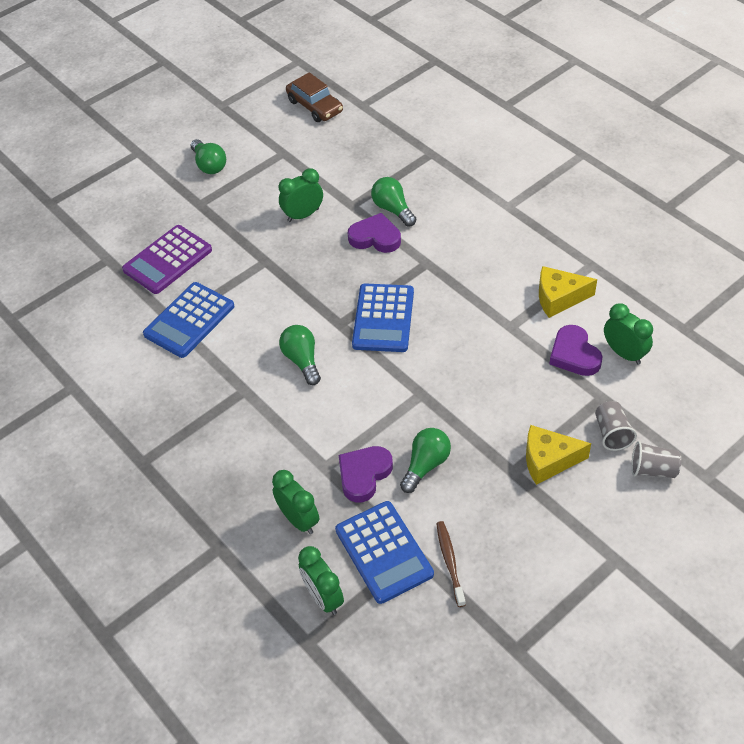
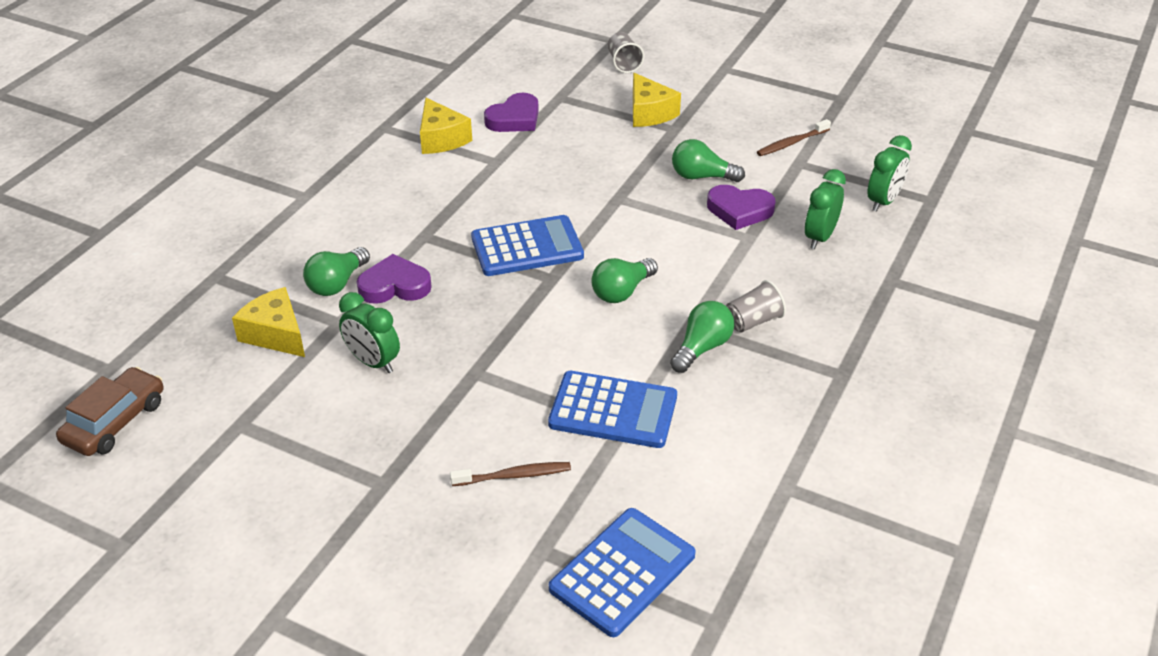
camera: 115 degrees left, 10 degrees down
(167, 260) = (514, 476): purple calculator -> brown toothbrush
(209, 165) = (287, 504): green light bulb -> green light bulb (702, 348)
(355, 175) = (275, 334): none -> yellow cheese
(375, 237) = (394, 286): purple heart -> purple heart turned 90 degrees clockwise
(384, 552) = (811, 179): blue calculator -> blue calculator (622, 572)
(612, 433) = (597, 86): grey cup -> grey cup (753, 321)
(624, 353) = (498, 93): green clock -> none

